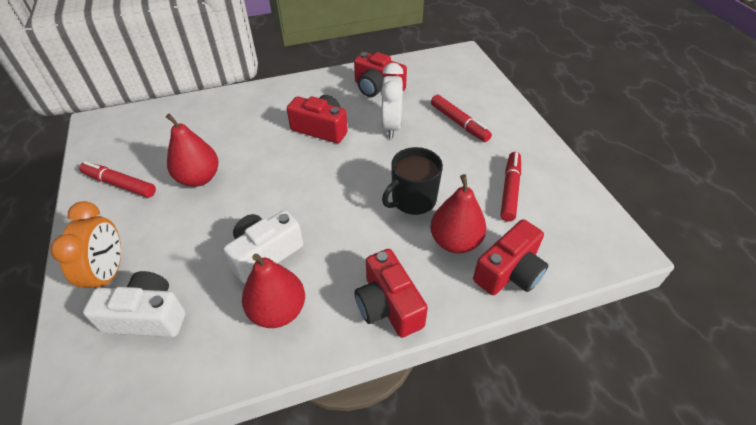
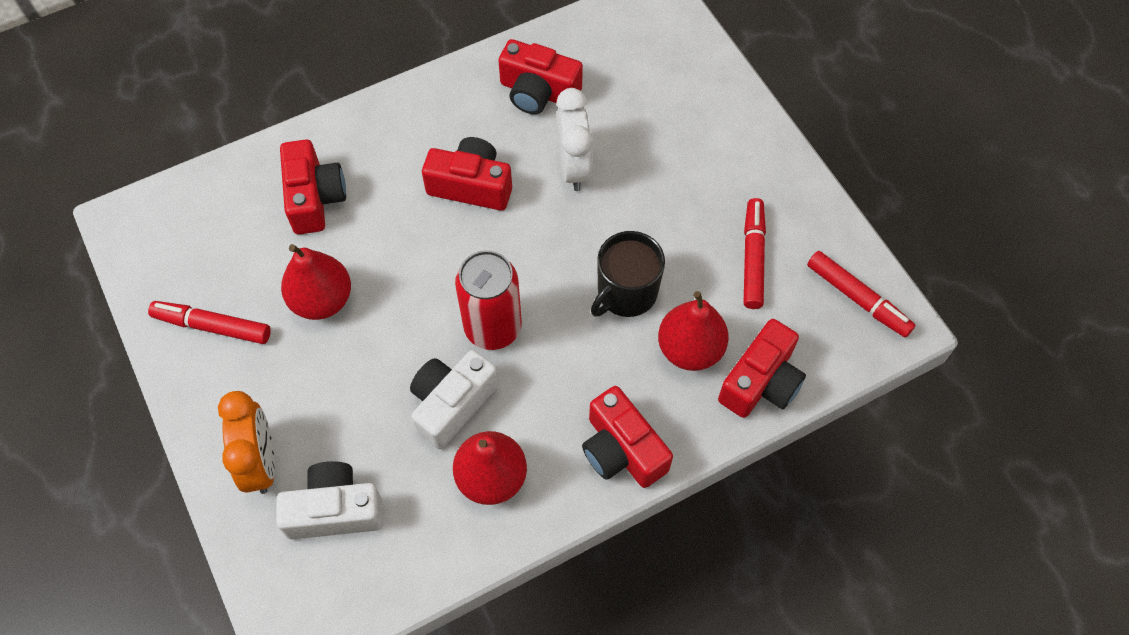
camera: 10 degrees left, 15 degrees up
(218, 124) = (314, 198): none -> red camera
(311, 209) = (493, 327): none -> red can
(459, 123) = (671, 146): red marker -> red marker (857, 298)

